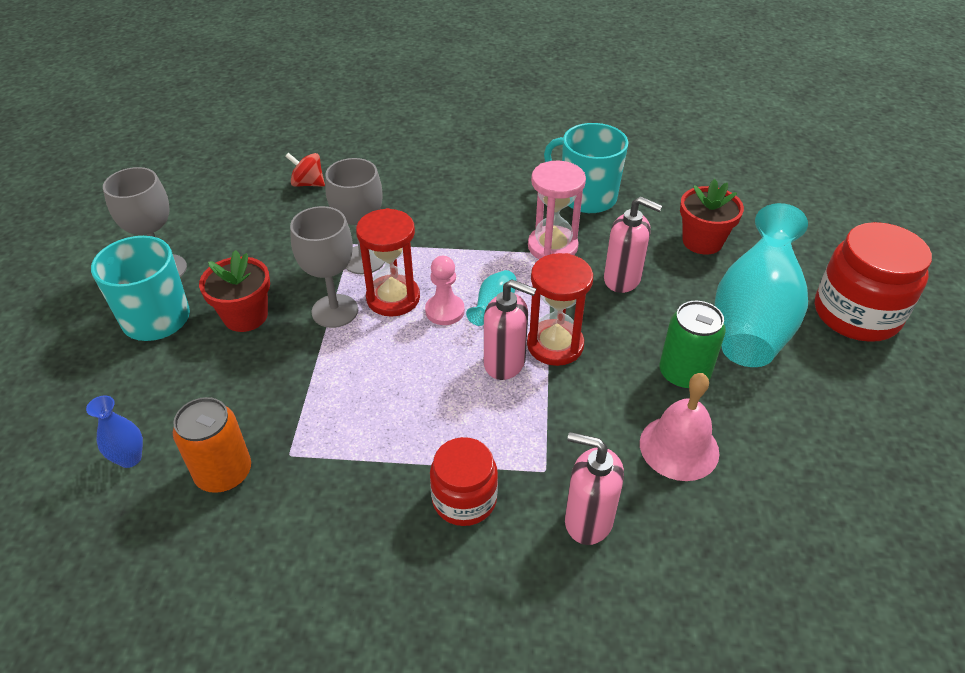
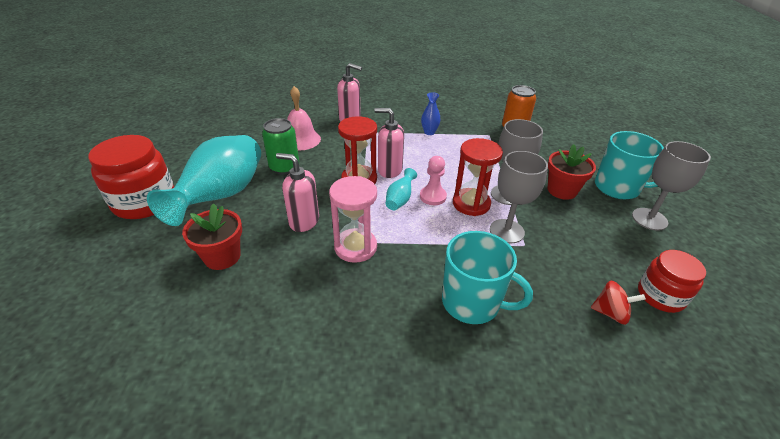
camera: 175 degrees right, 5 degrees down
(130, 458) = (561, 132): blue vase -> blue vase (429, 132)
(464, 499) = (403, 123): red jar -> red jar (660, 295)
(586, 197) = (315, 305): turquoise mug -> turquoise mug (472, 302)

